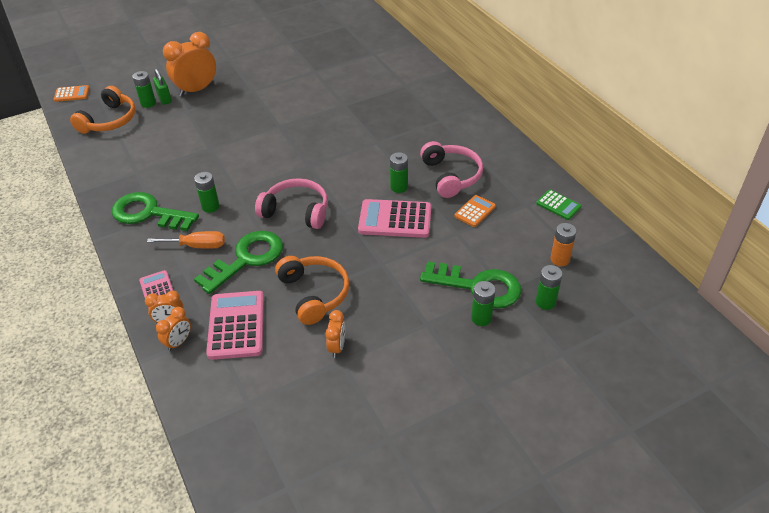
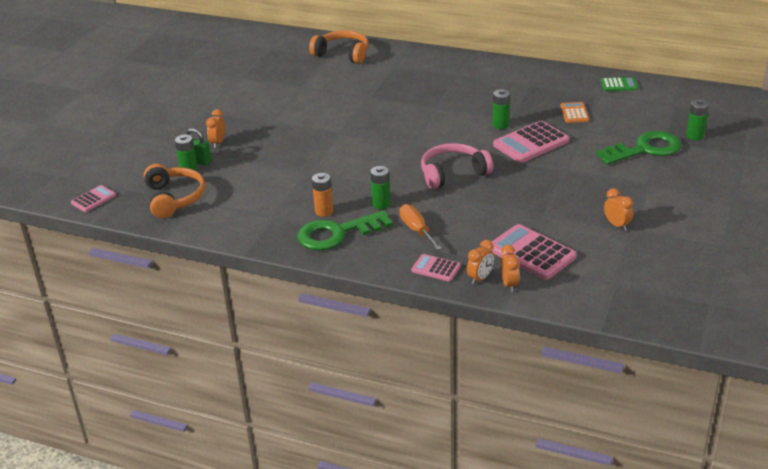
camera: 40 degrees left, 10 degrees down
(72, 94) = (93, 199): orange calculator -> pink calculator
(196, 90) = (218, 143): orange clock -> orange clock, size x0.51
(197, 246) = (416, 230): orange screwdriver -> orange screwdriver turned 75 degrees counterclockwise
(246, 259) = (468, 217): green key -> none
(314, 294) = (551, 208): orange headphones -> orange headphones (342, 54)
(451, 176) = (524, 102): pink headphones -> none
(481, 318) = (674, 163): green battery -> none
(560, 259) = (667, 111): orange battery -> orange battery (324, 211)

